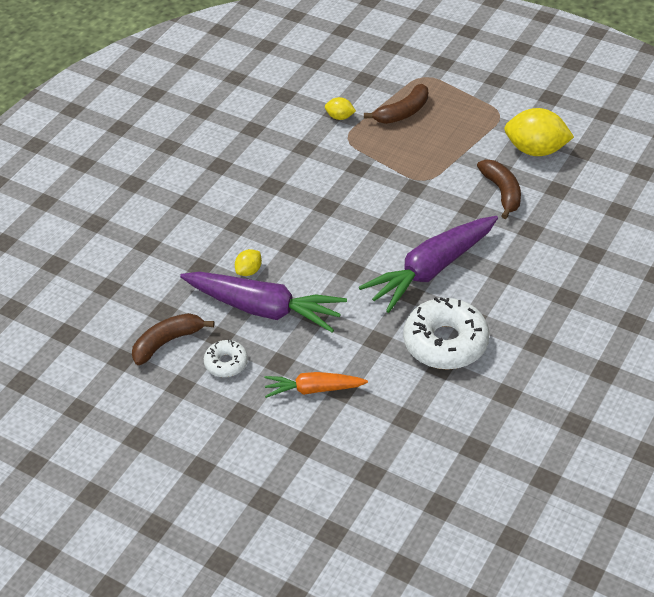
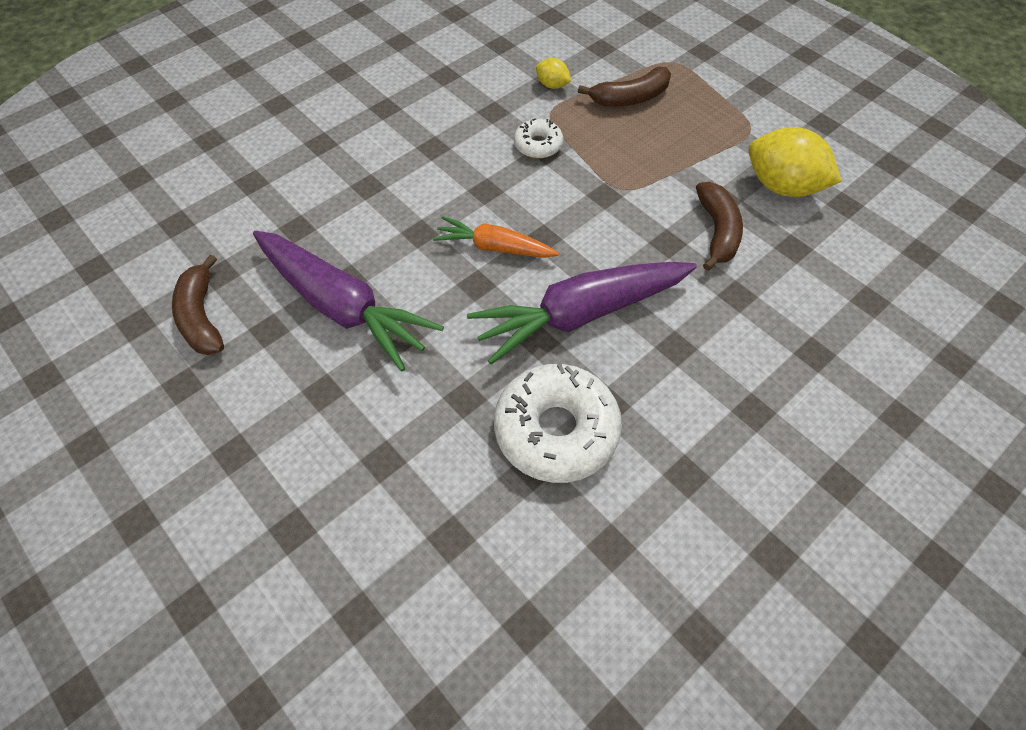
camera: 15 degrees right, 10 degrees up
(167, 342) = (201, 317): brown banana -> brown banana turned 90 degrees counterclockwise
(226, 363) = (255, 370): white donut -> white donut (538, 145)
(249, 271) = (350, 249): yellow lemon -> none
(313, 389) = (346, 447): orange carrot -> orange carrot (494, 247)

